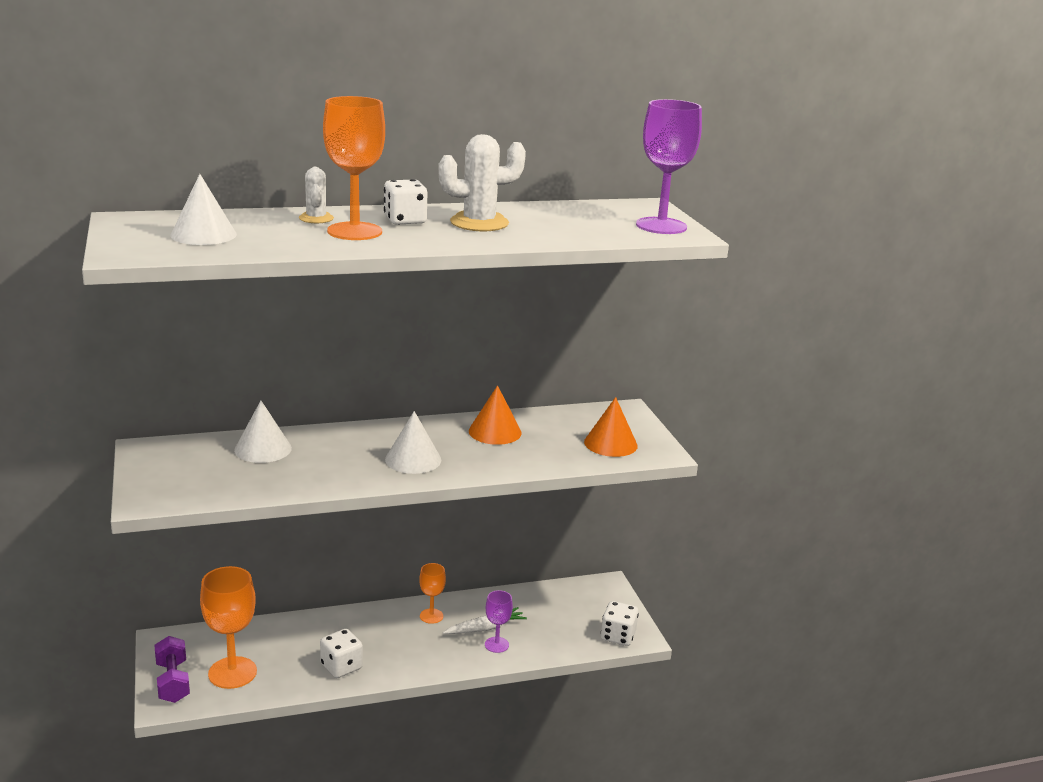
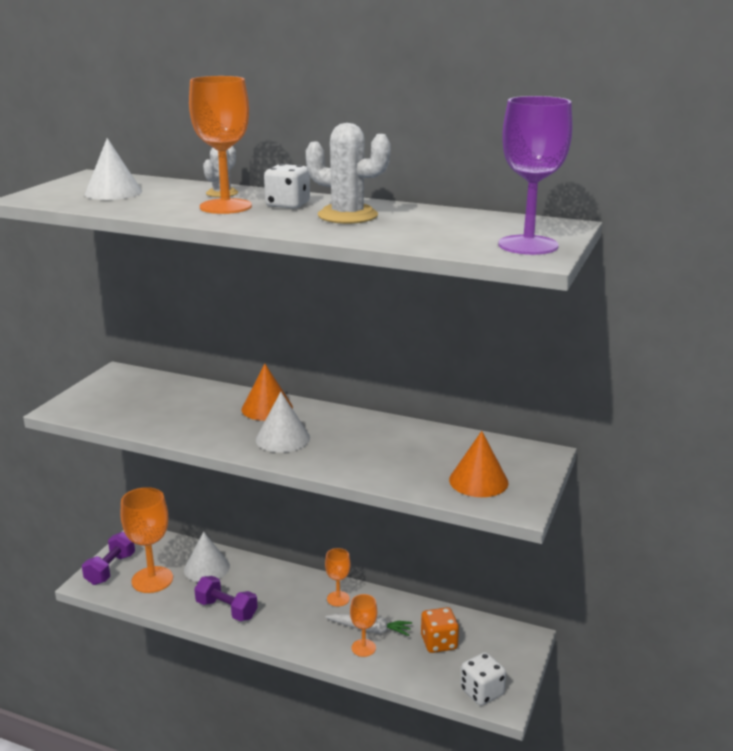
camera: 40 degrees right, 0 degrees up
(263, 449) = (189, 396): white cone -> white cone (206, 568)
(341, 667) = (226, 610): white dice -> purple dumbbell
(495, 432) = (385, 436): orange cone -> orange cone (267, 408)
(496, 645) = (363, 648): purple goblet -> orange goblet
(549, 615) = (439, 642): none -> orange dice

